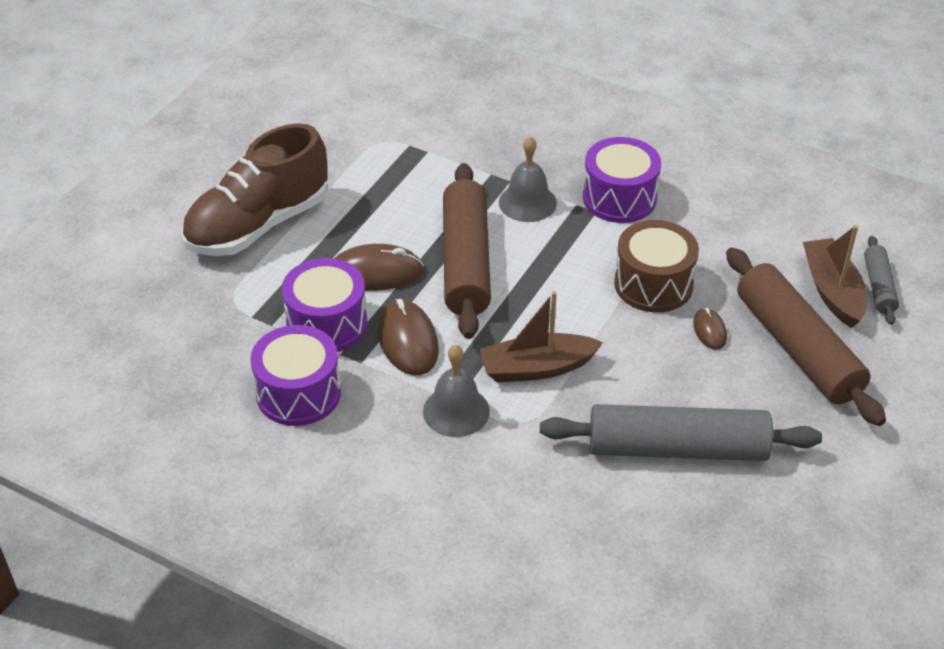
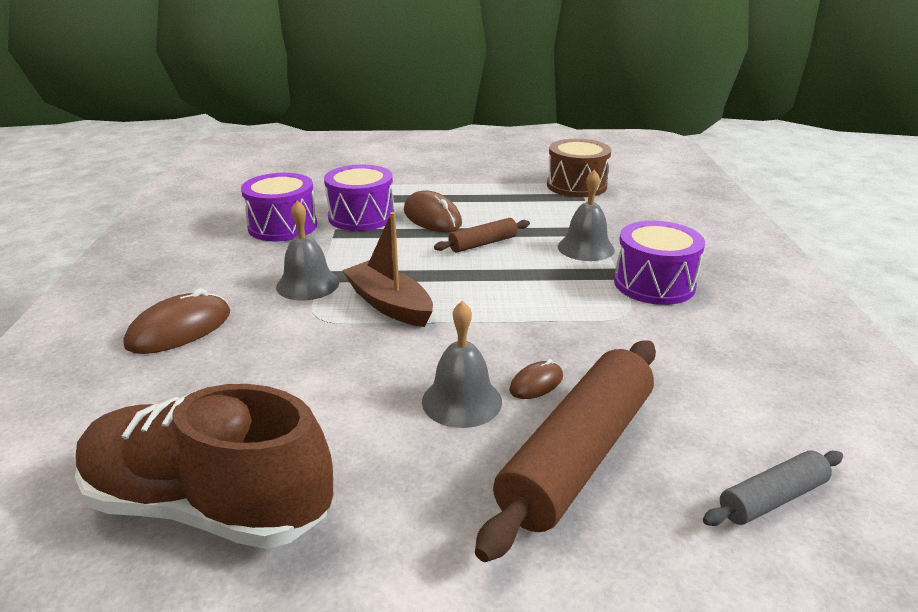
camera: 60 degrees right, 15 degrees down
(258, 225) = (434, 175): brown shoe -> brown shoe (208, 506)
(408, 341) = (371, 246): brown mouse -> brown mouse (179, 329)
(465, 262) = (483, 243): brown rolling pin -> brown rolling pin, size x0.49
(653, 284) = (563, 332): brown drum -> brown drum (576, 186)
(677, 448) = (341, 410): grey rolling pin -> none
(706, 378) = (461, 401): none -> grey bell
(832, 291) = (709, 457): brown boat -> none

